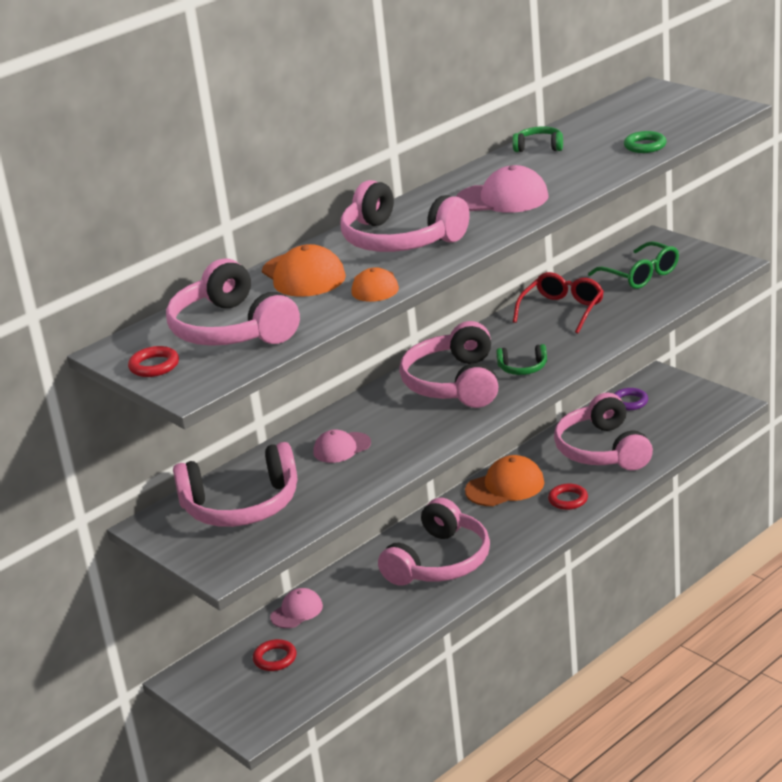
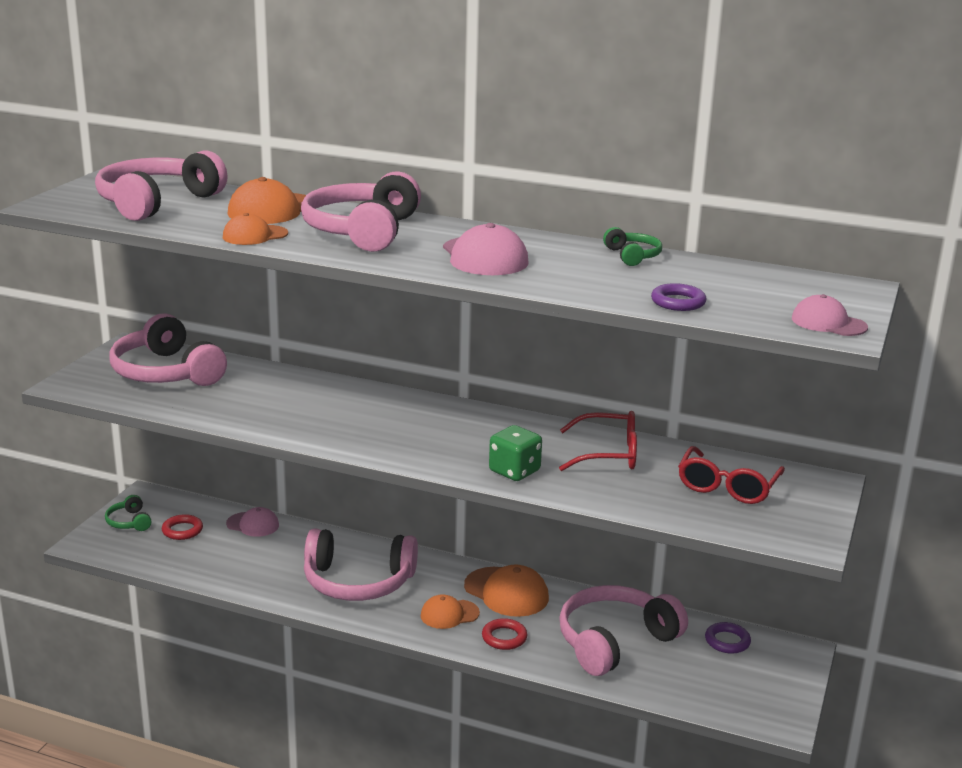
camera: 60 degrees right, 5 degrees down
(154, 366) = (86, 190): red ring -> none
(341, 448) = (275, 395): pink cap -> pink cap (828, 323)
(454, 383) = (418, 424): pink headphones -> none
(519, 521) = (449, 614): none -> orange cap
(523, 368) = (468, 453): green headphones -> green headphones (129, 522)
(565, 352) = (514, 471): none -> green dice
(641, 275) = (727, 487): green glasses -> red glasses
(645, 146) = (678, 302): green ring -> purple ring

